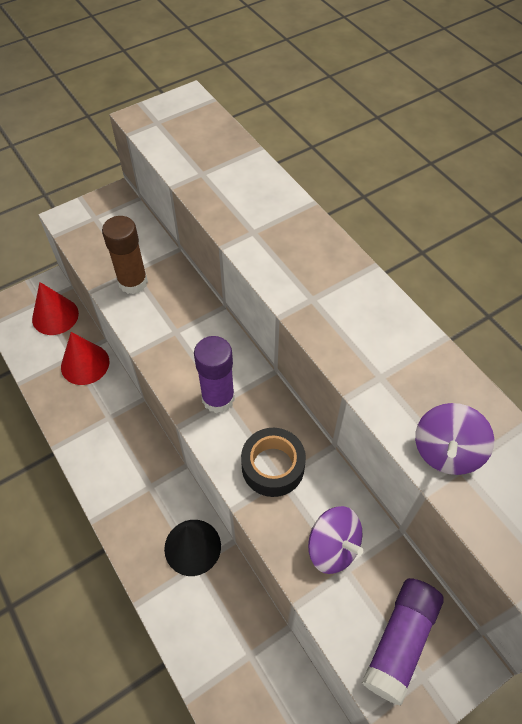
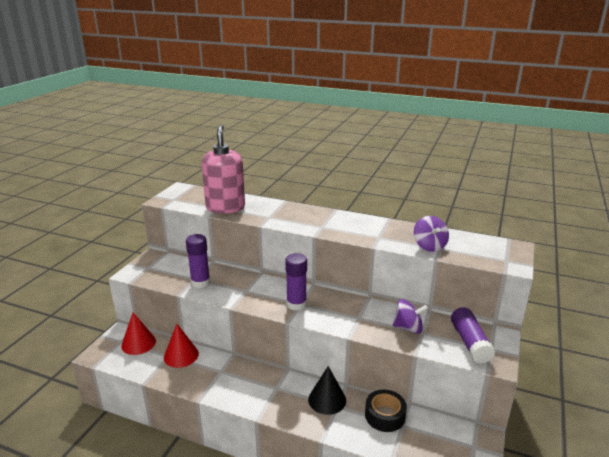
camera: 35 degrees left, 30 degrees down
(133, 282) = (200, 282): brown glue stick -> purple glue stick
(210, 177) = (225, 207): none -> pink soap dispenser
(273, 466) = (350, 315): black tape -> black tape (385, 416)

